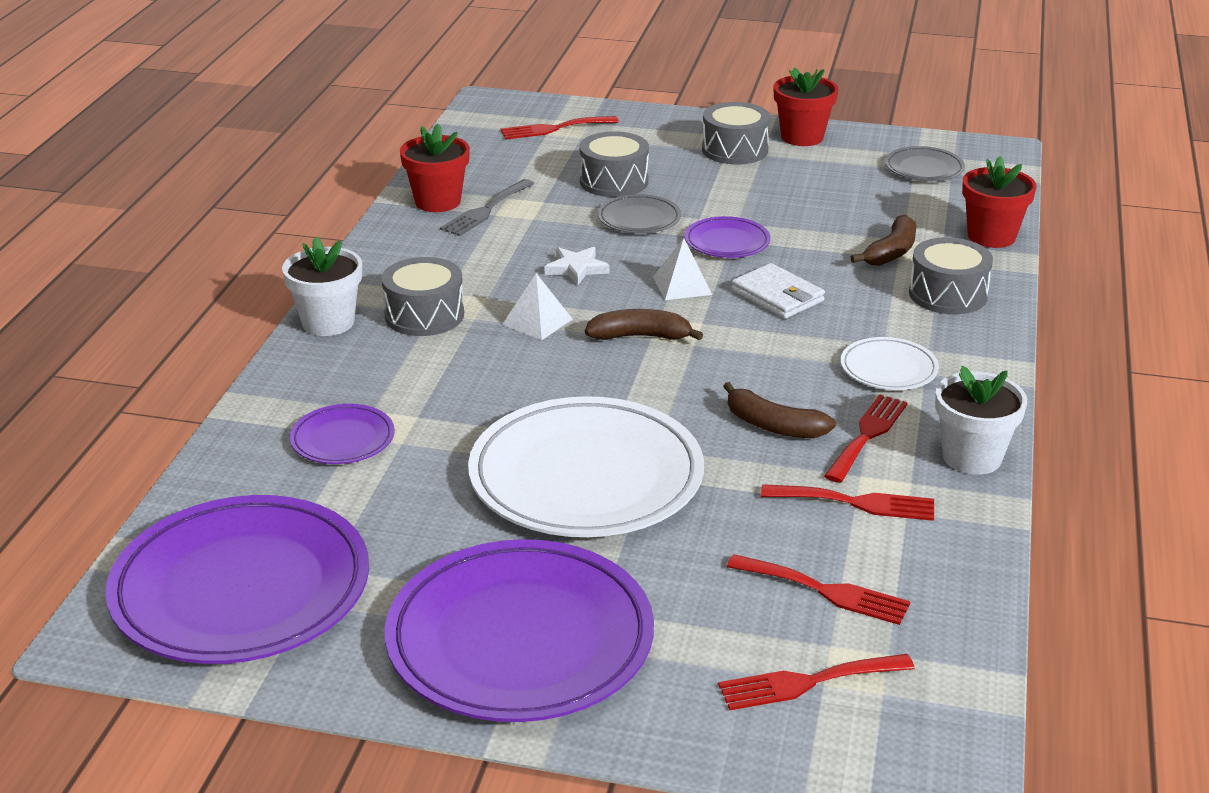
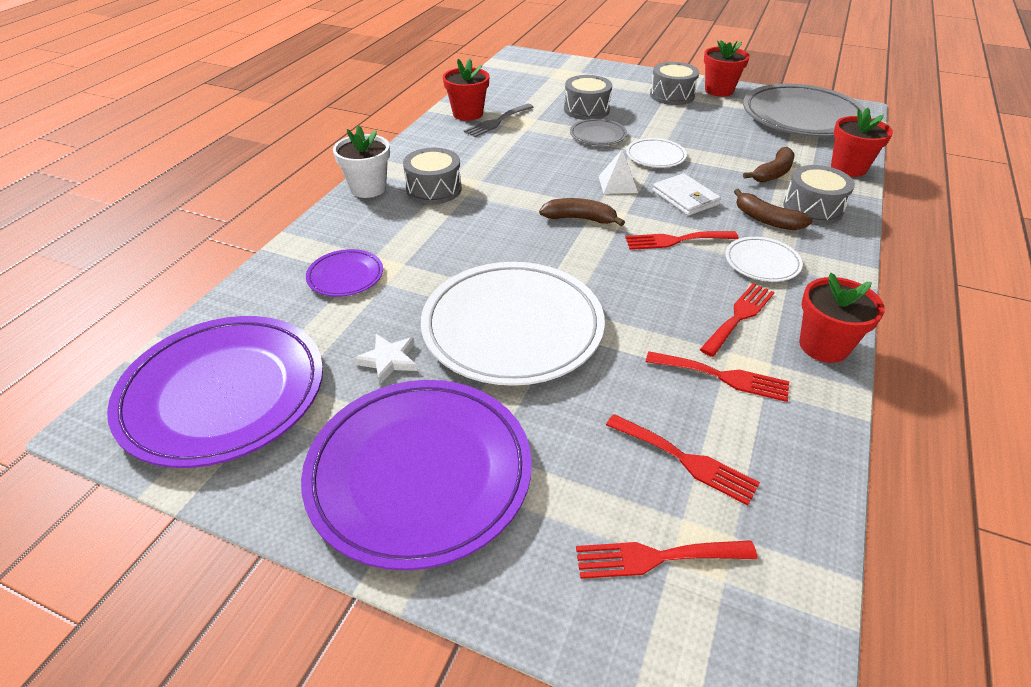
camera: 10 degrees right, 10 degrees up
(537, 321) = (510, 201): white pyramid -> none
(554, 129) = (556, 74): red fork -> red fork (676, 240)
(576, 269) = (547, 166): white star -> white star (388, 360)
(727, 242) = (655, 156): purple plate -> white plate
(773, 426) = (665, 300): brown banana -> brown banana (766, 219)
(924, 168) = (802, 117): grey plate -> grey plate, size x2.19
(972, 457) = (823, 346): white flower pot -> red flower pot

